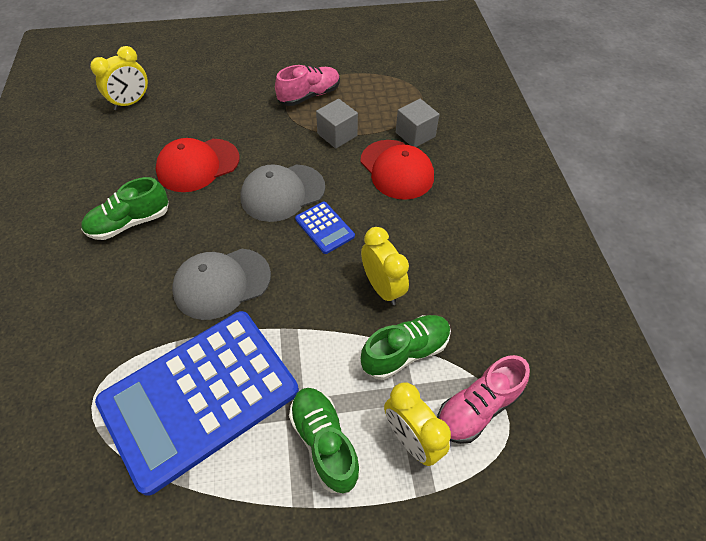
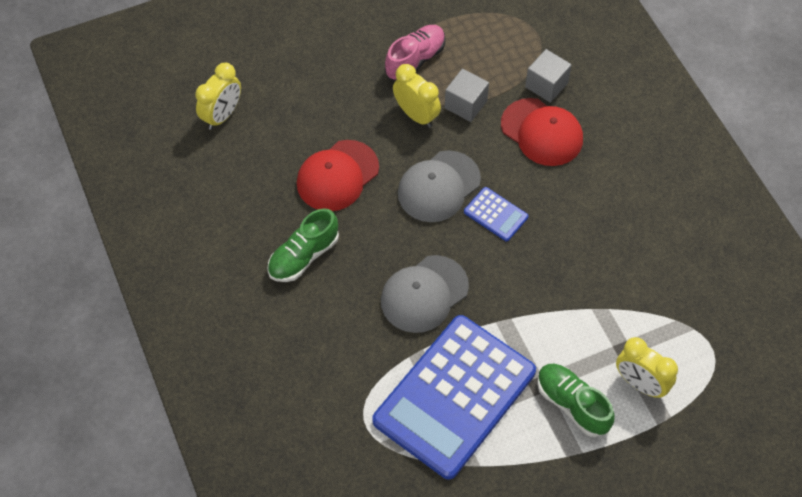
camera: 15 degrees left, 5 degrees up
(382, 287) = (572, 261): yellow clock -> yellow clock (416, 115)
(405, 352) = (612, 315): green shoe -> none
(477, 408) = (685, 345): pink shoe -> none

